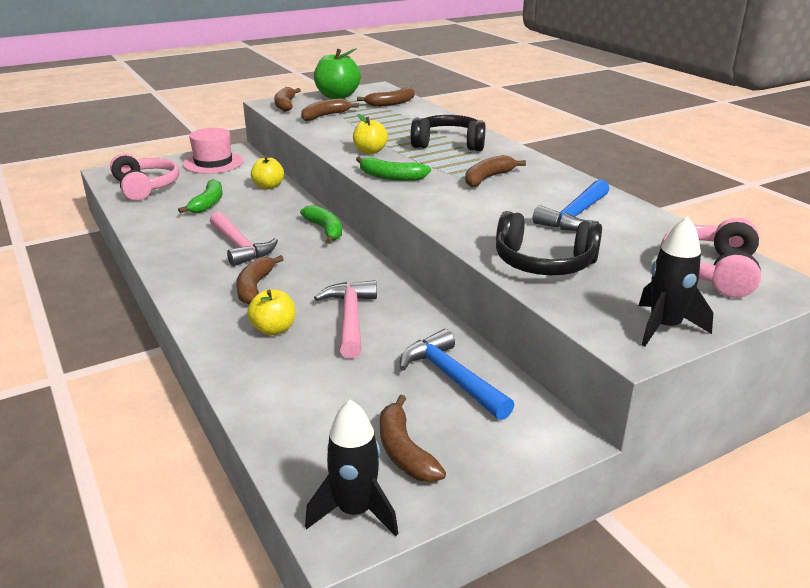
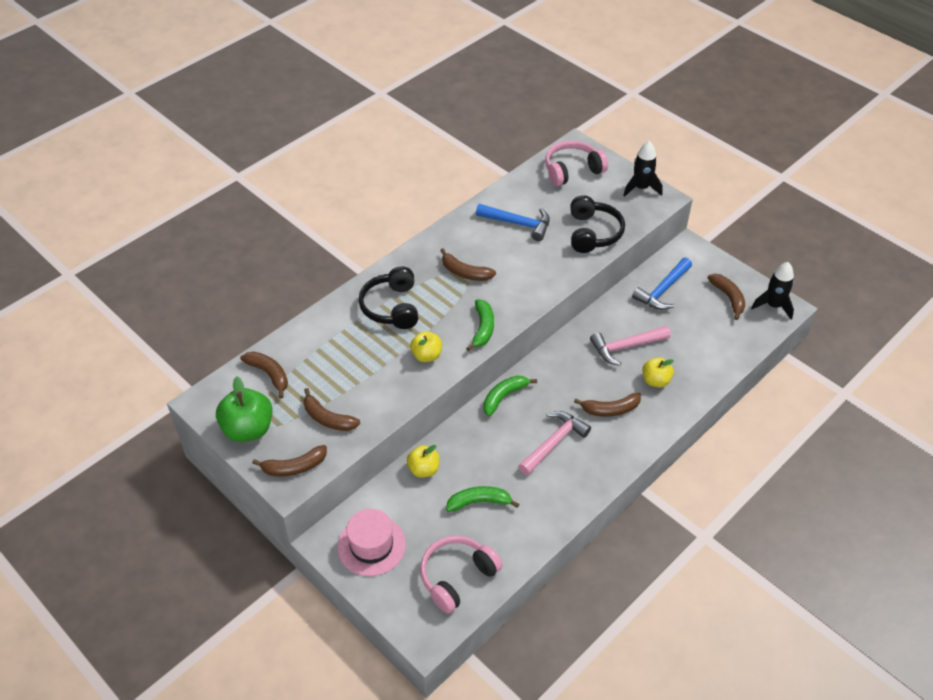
camera: 105 degrees left, 20 degrees up
(404, 451) = (728, 298): brown banana -> brown banana turned 75 degrees counterclockwise
(711, 271) = (572, 170): pink headphones -> pink headphones turned 150 degrees clockwise

